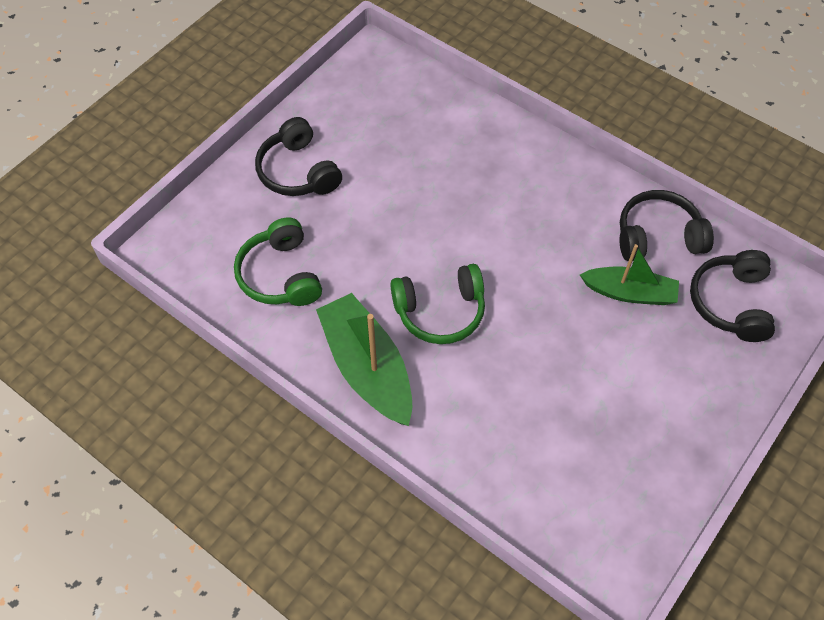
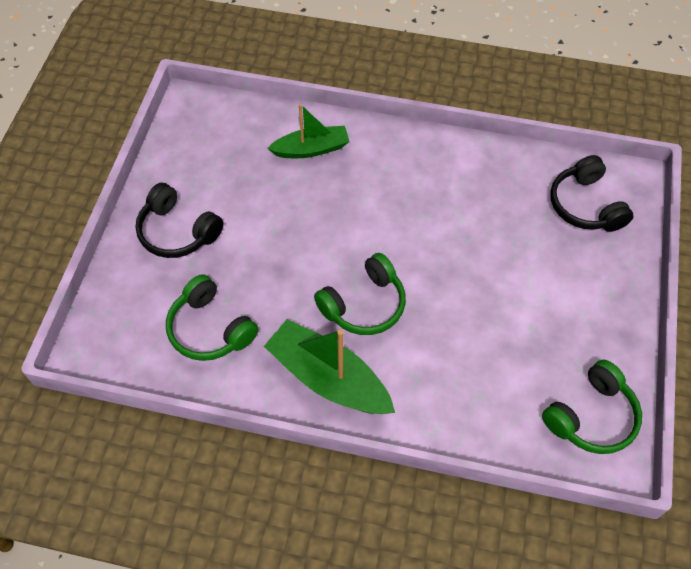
camera: 25 degrees left, 0 degrees up
(617, 521) = (591, 416): none -> green headphones
(629, 292) = (506, 228): green boat -> green boat (311, 149)
(658, 236) = (504, 173): black headphones -> none

